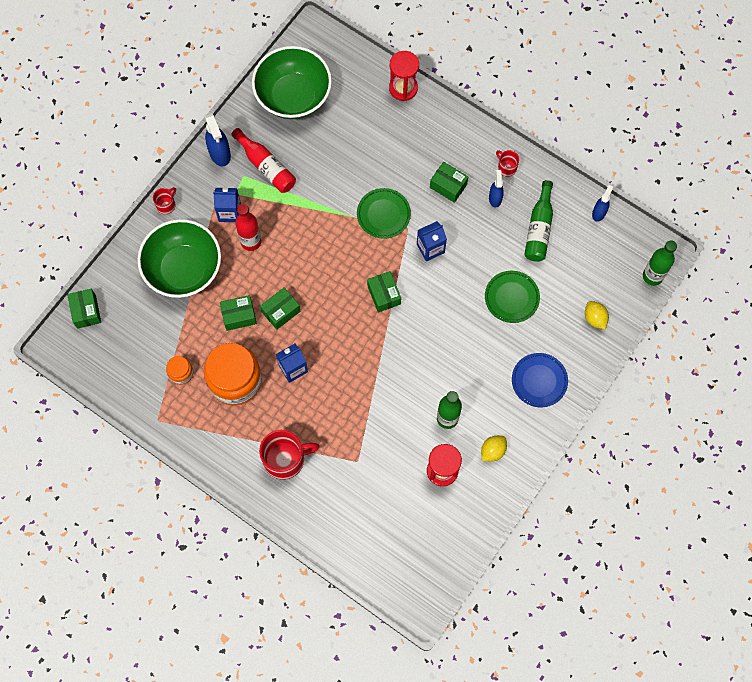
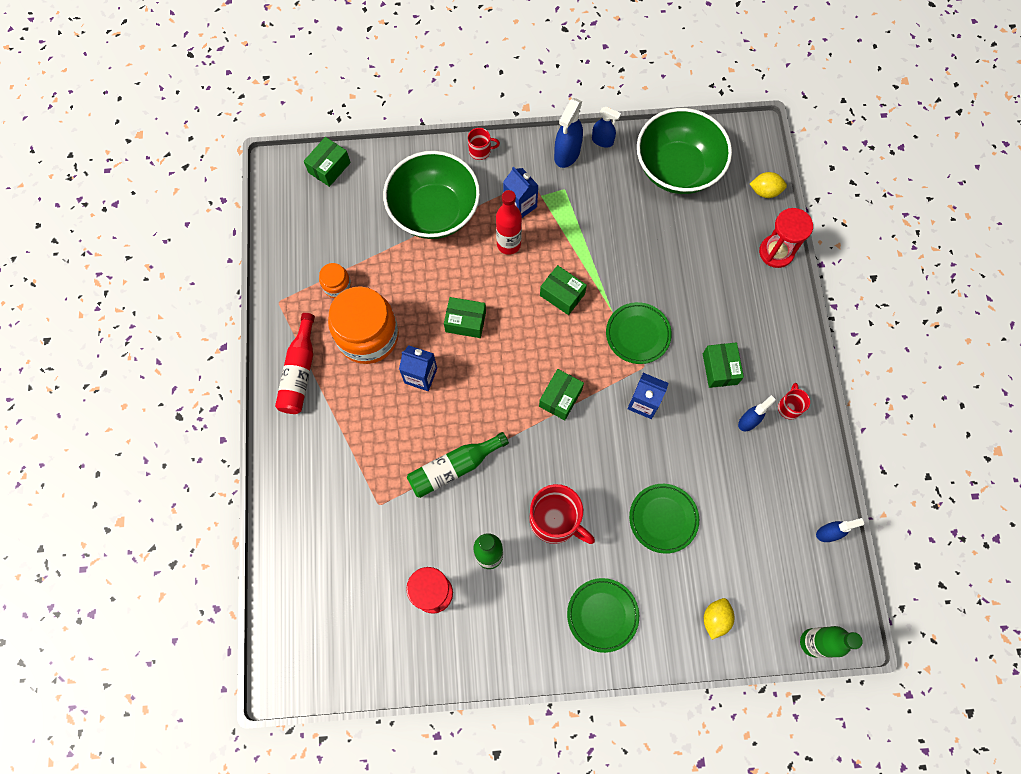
camera: 50 degrees right, 0 degrees up
(231, 124) = (602, 141): none -> blue spray bottle
(239, 316) = (431, 290): green box -> green box (562, 295)
(266, 166) = (590, 200): red bottle -> red bottle (300, 372)
(285, 459) = (329, 439): red mug -> red mug (555, 520)
(492, 451) = (493, 626): yellow lemon -> yellow lemon (765, 191)
(539, 228) = (757, 487): green bottle -> green bottle (454, 468)
(539, 381) = (602, 615): blue plate -> green plate

